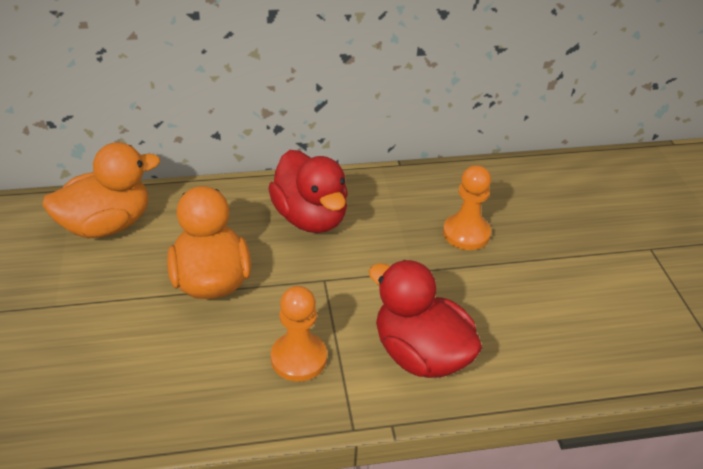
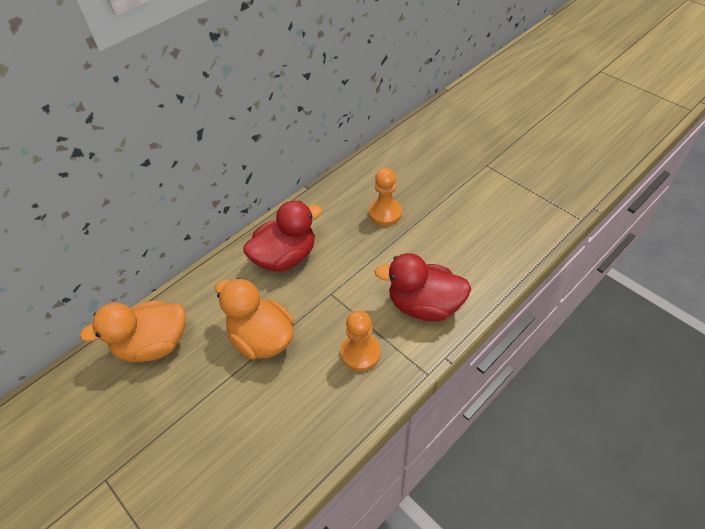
camera: 30 degrees left, 10 degrees up
(107, 225) = (153, 344): orange duck -> orange duck turned 135 degrees counterclockwise
(310, 218) = (285, 257): red duck -> red duck turned 60 degrees counterclockwise

